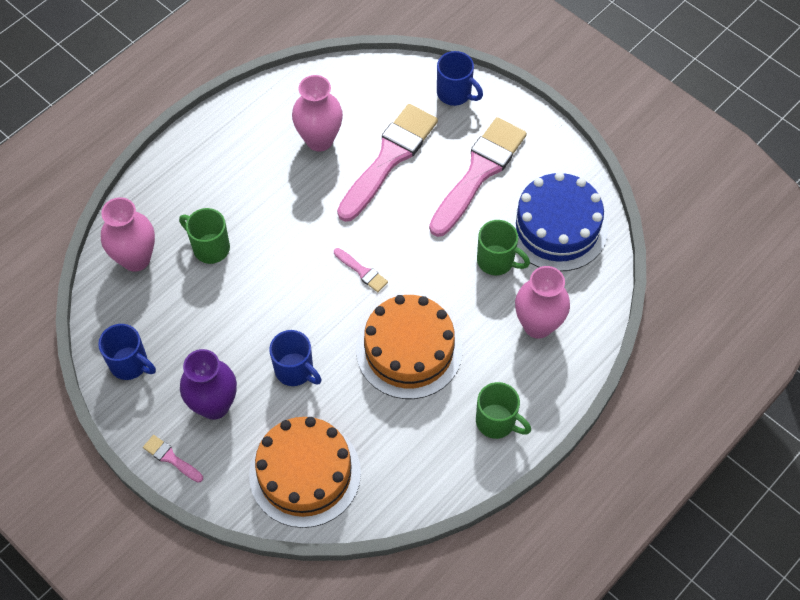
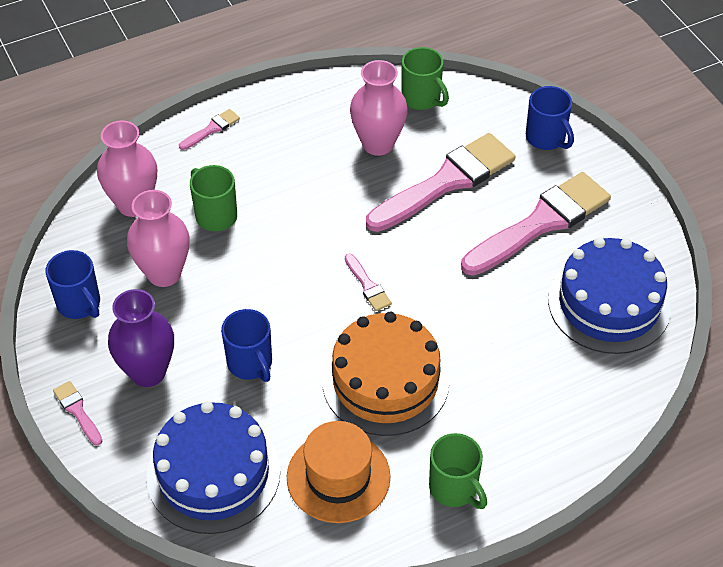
camera: 20 degrees right, 10 degrees down
(172, 168) = (211, 129): none -> pink brush
(305, 473) = (213, 473): orange cake -> blue cake
(404, 443) = (338, 477): none -> orange hat
(497, 261) = (524, 319): green mug -> green mug (422, 99)
(537, 325) = (545, 399): pink vase -> pink vase (164, 273)

